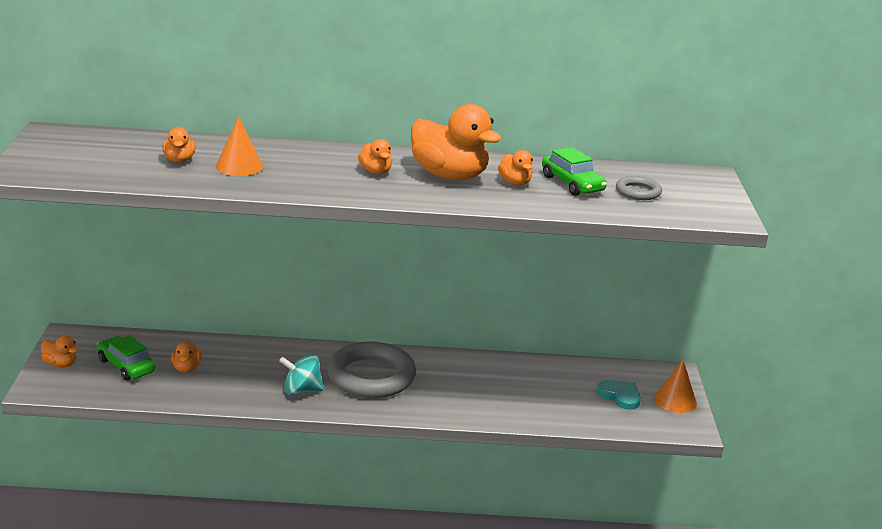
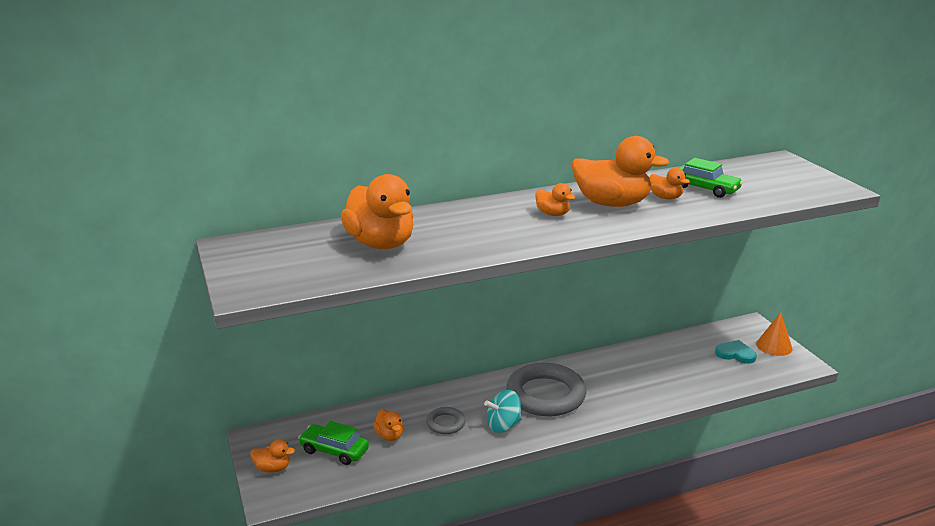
camera: 20 degrees left, 0 degrees up
(179, 160) = (381, 243): orange duck -> orange duck, size x2.10
(239, 166) = (439, 236): orange cone -> none
(638, 192) = (756, 184): grey ring -> grey ring (446, 423)

